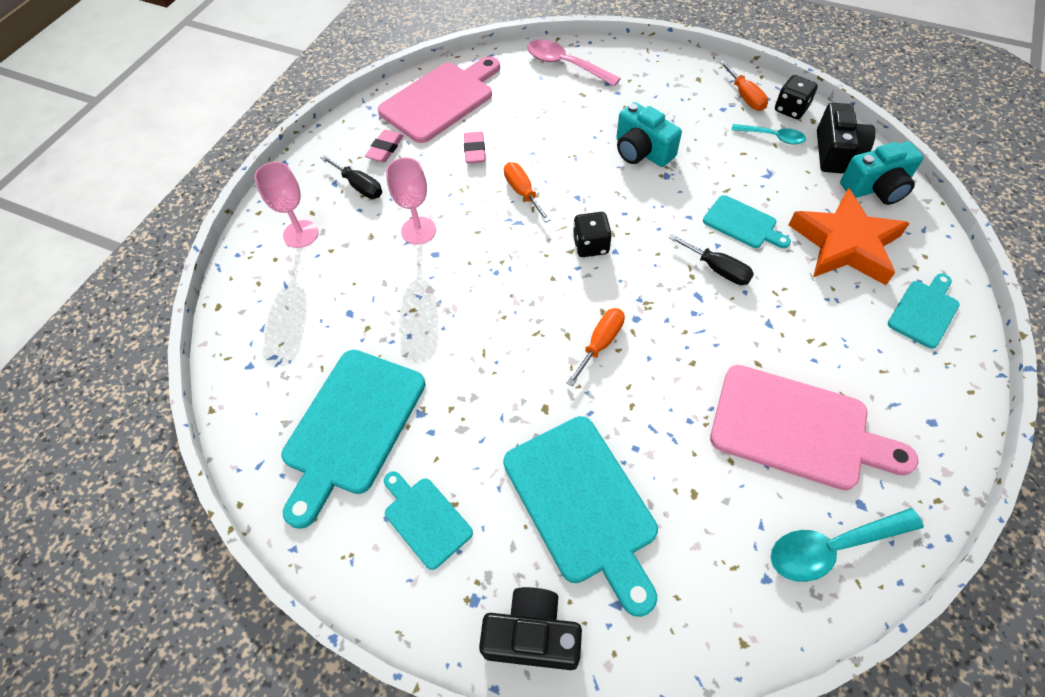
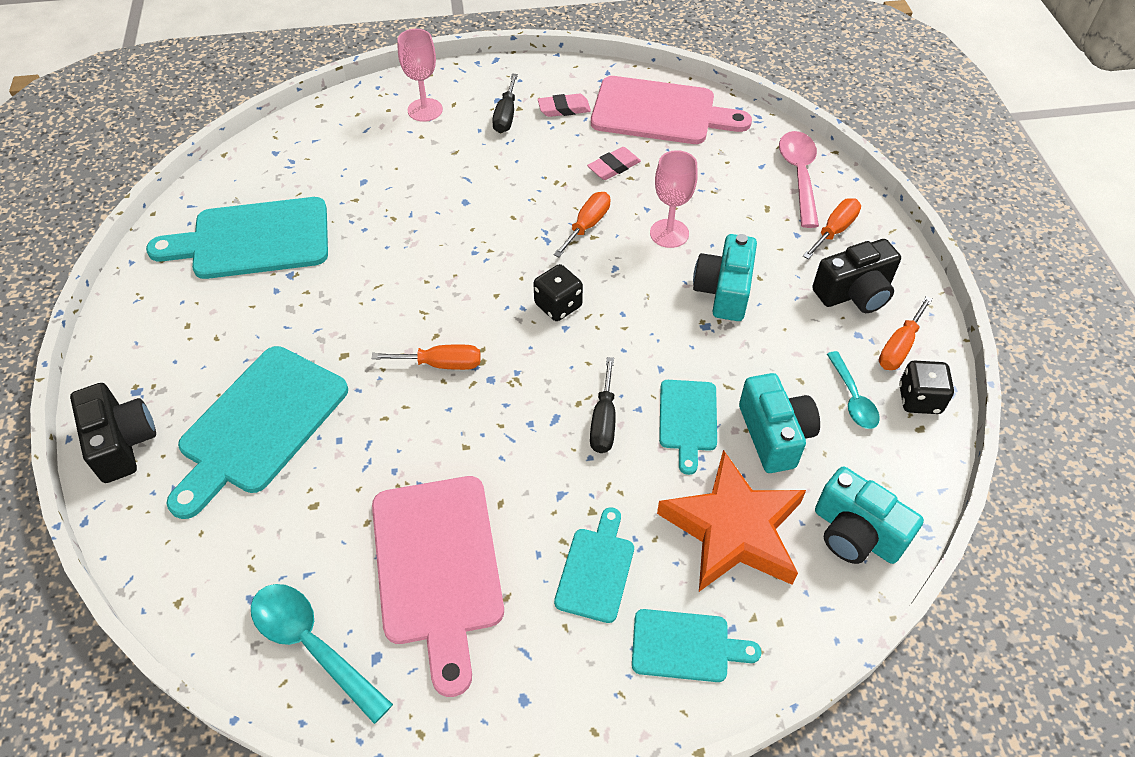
camera: 55 degrees right, 5 degrees down
(418, 230) = (484, 178): pink goblet -> pink goblet (669, 233)
(425, 519) = (193, 326): turquoise cutting board -> turquoise cutting board (596, 570)
(628, 74) = (834, 230): none -> orange screwdriver
(780, 187) = (774, 435): none -> turquoise camera
(836, 152) = (883, 471): black camera -> black camera (854, 293)

